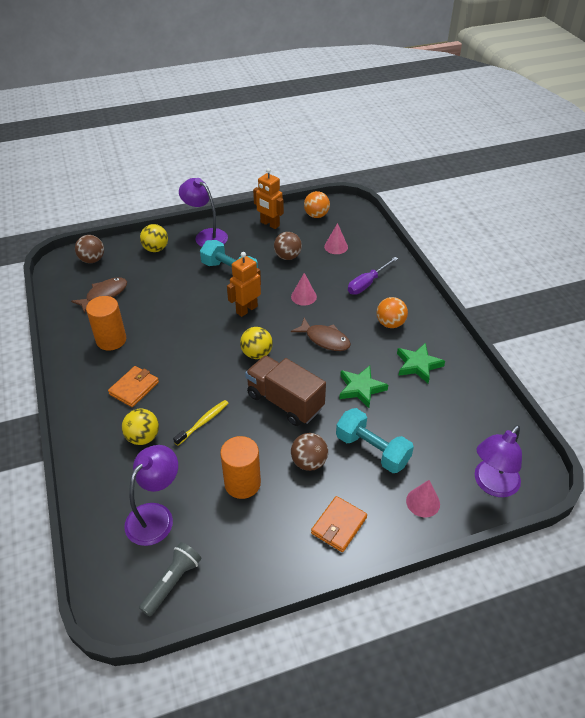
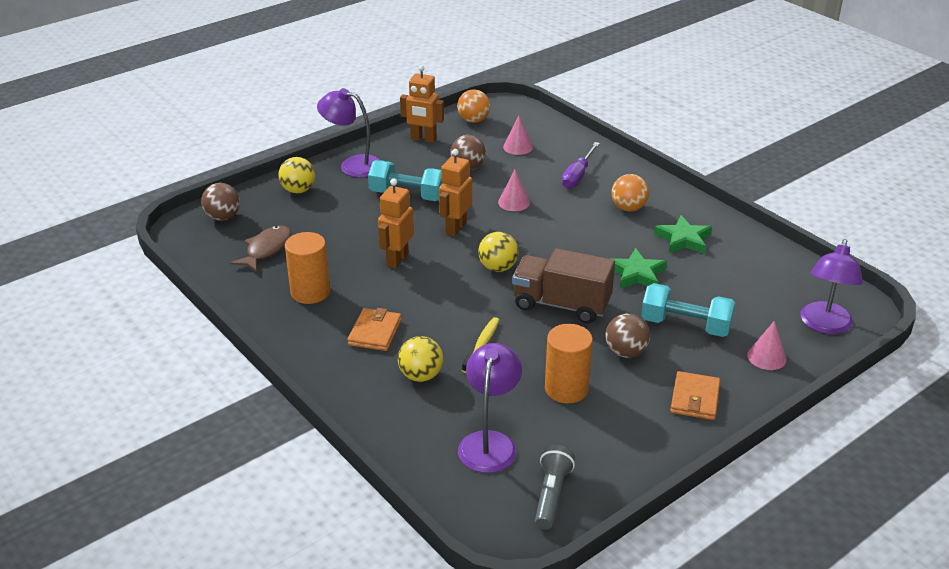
camera: 20 degrees left, 10 degrees down
(188, 327) = (397, 259): none -> orange robot
(325, 339) = (566, 238): brown fish -> none

